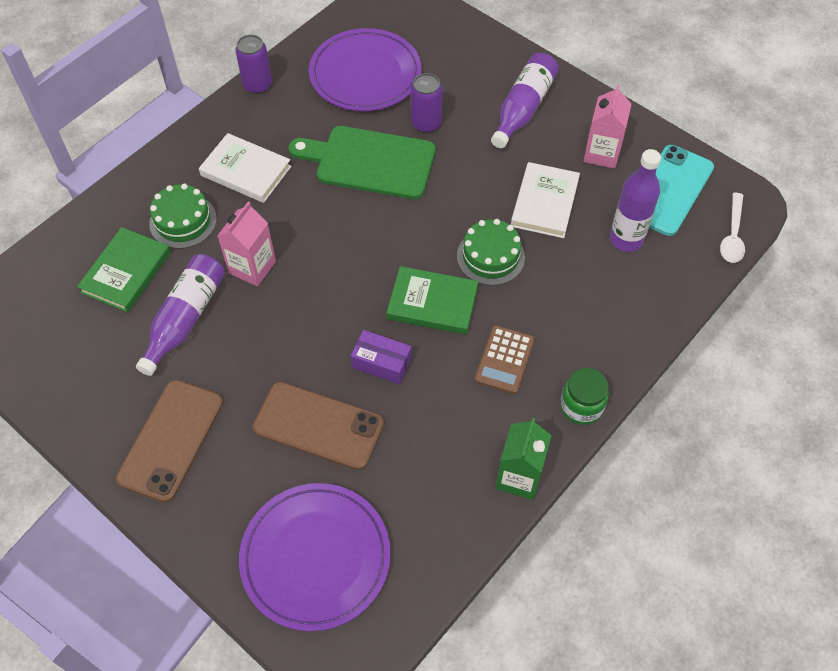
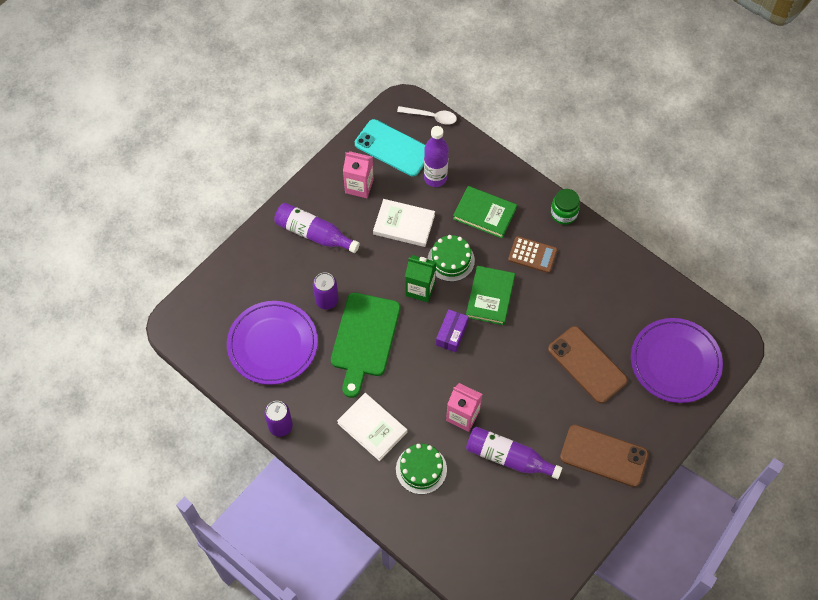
camera: 90 degrees left, 5 degrees up
(126, 272) = (469, 505): green book -> green book (484, 213)
(246, 171) = (372, 427): white book -> white book turned 75 degrees counterclockwise
(318, 426) = (587, 365): brown phone -> brown phone turned 60 degrees counterclockwise
(381, 363) = (538, 328): purple box -> purple box (452, 334)
(519, 477) = (613, 250): green carton -> green carton (420, 289)

